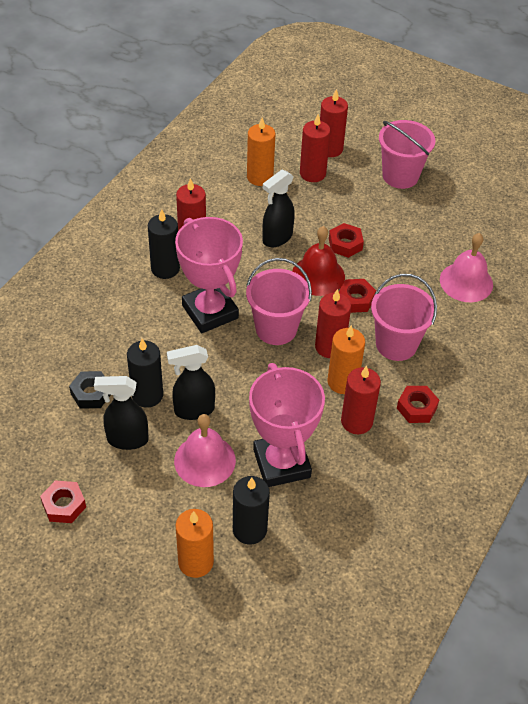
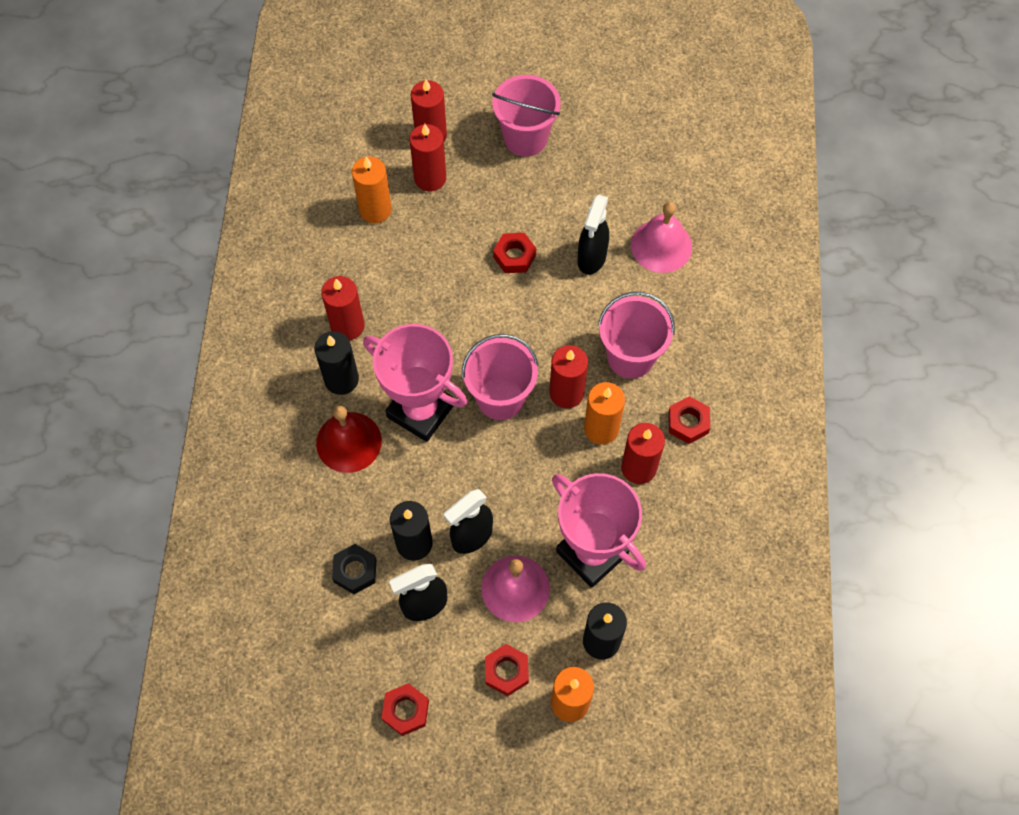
camera: 25 degrees left, 15 degrees up
(277, 238) = (438, 283): black spray bottle -> black spray bottle (591, 258)
(318, 275) = (507, 310): red bell -> red bell (348, 442)
(356, 299) = (562, 322): red nut -> red nut (506, 671)

